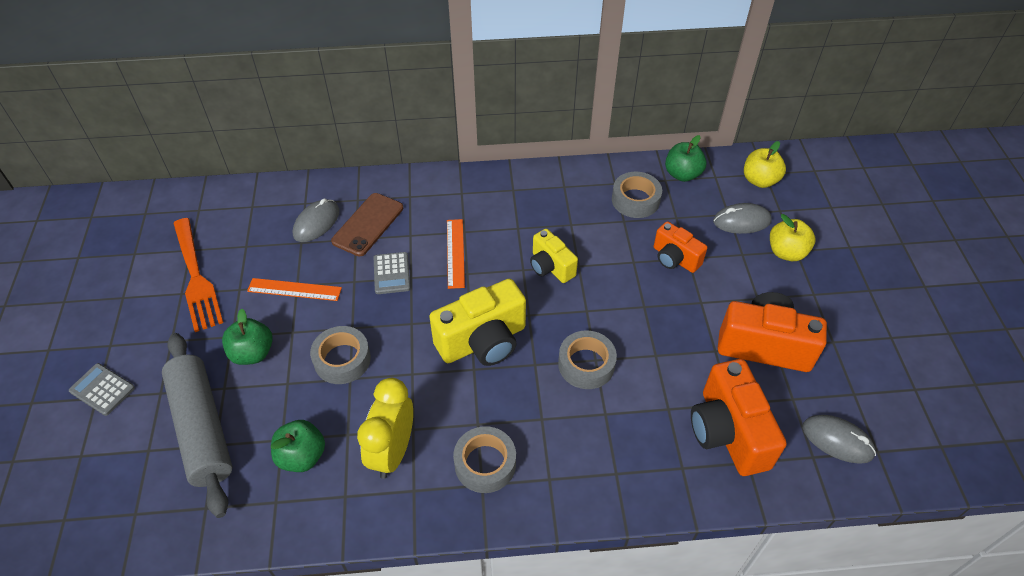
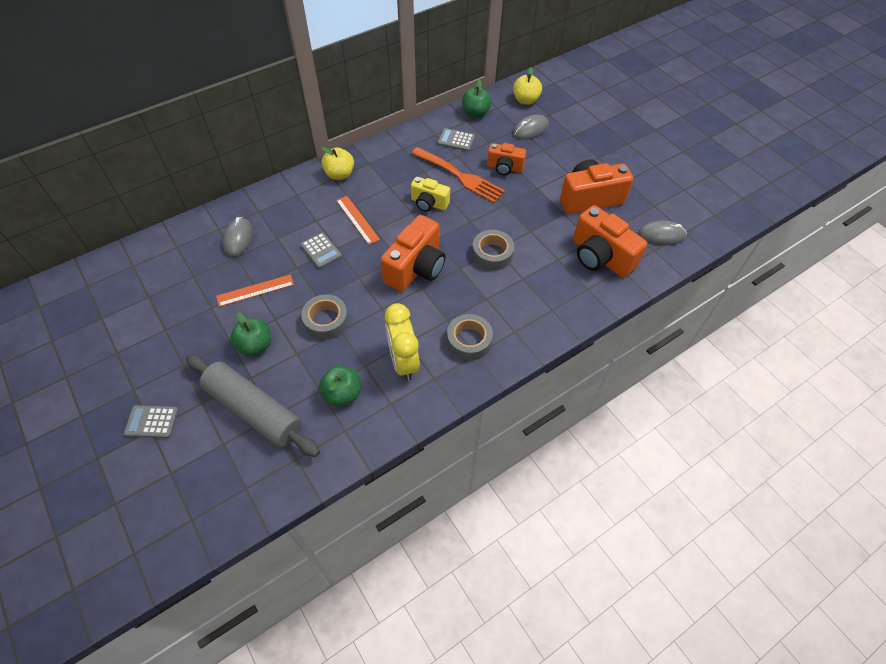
camera: 30 degrees left, 5 degrees up
(195, 277) = (168, 313): orange fork -> orange fork (459, 176)
(368, 224) = (279, 225): brown phone -> none
(483, 341) = (416, 268): yellow camera -> orange camera
(635, 200) = (456, 140): grey tape -> grey calculator
(786, 252) = (568, 139): yellow apple -> yellow apple (339, 174)

